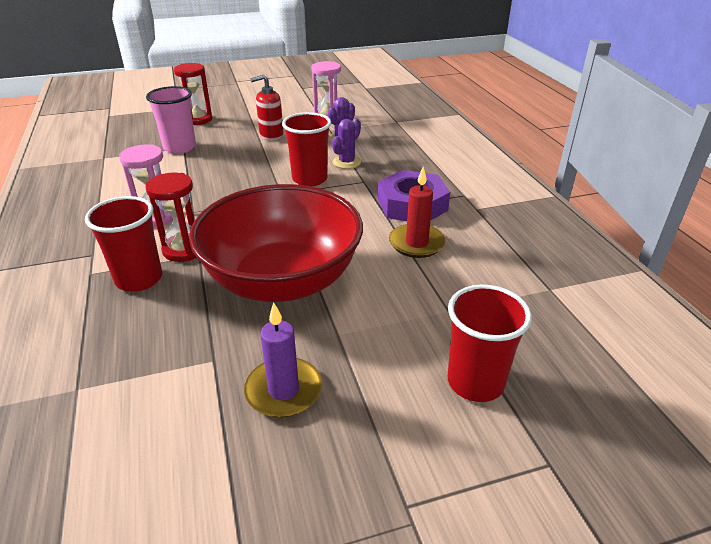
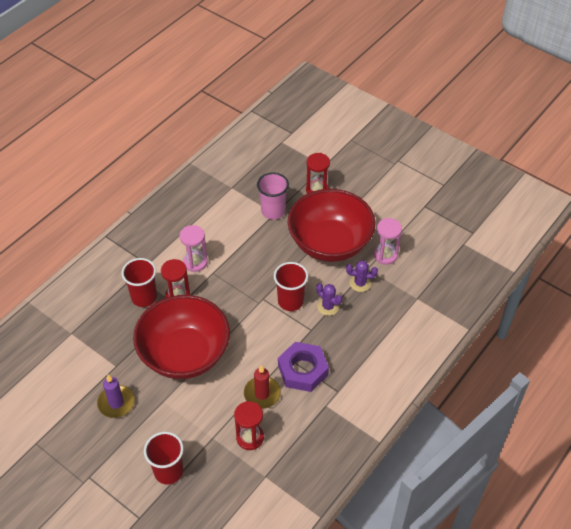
camera: 55 degrees right, 15 degrees up
(271, 135) = (330, 243): red soap dispenser -> red bowl
(346, 162) = (328, 306): purple cactus -> purple cactus turned 45 degrees clockwise
(477, 278) = (250, 438): none -> red hourglass

